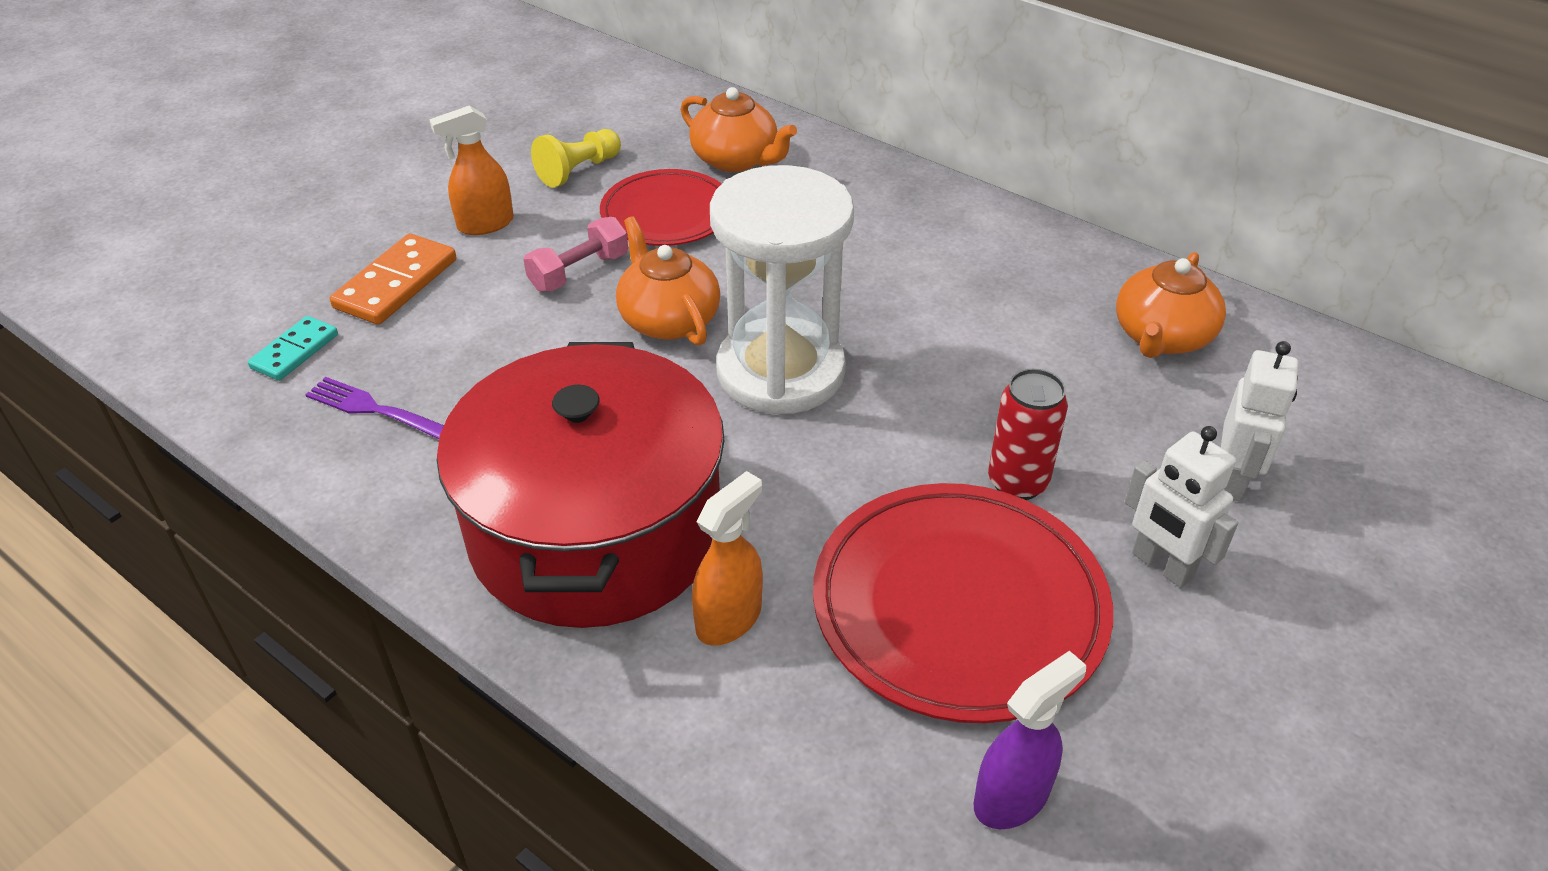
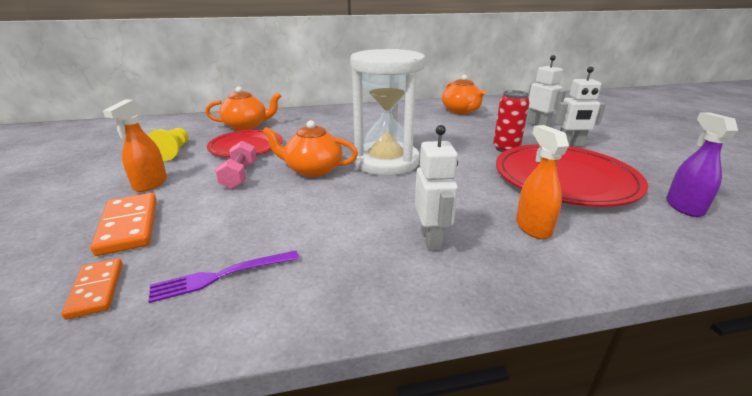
camera: 50 degrees left, 15 degrees down
(295, 351) = (96, 290): turquoise domino -> orange domino
(595, 531) = (431, 239): red pot -> white robot

